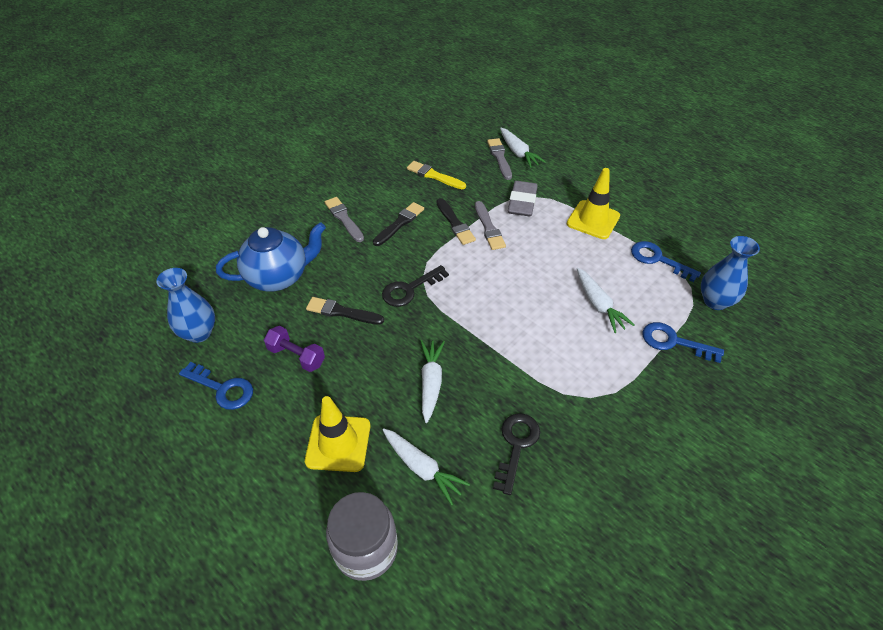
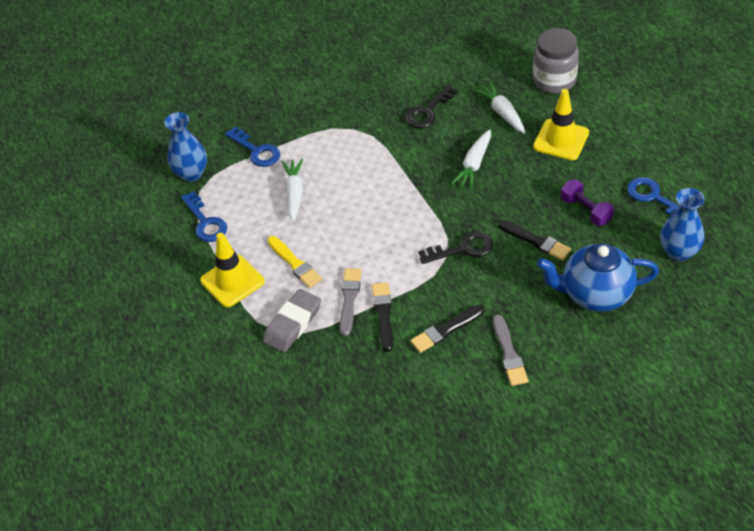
camera: 155 degrees left, 0 degrees up
(434, 176) = (376, 393): yellow brush -> yellow brush (294, 263)
(500, 158) = (278, 401): grey brush -> none
(518, 153) = (249, 403): white carrot -> none

